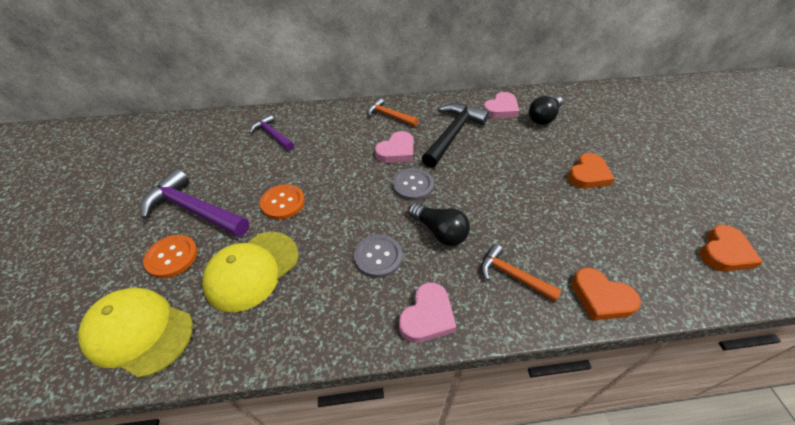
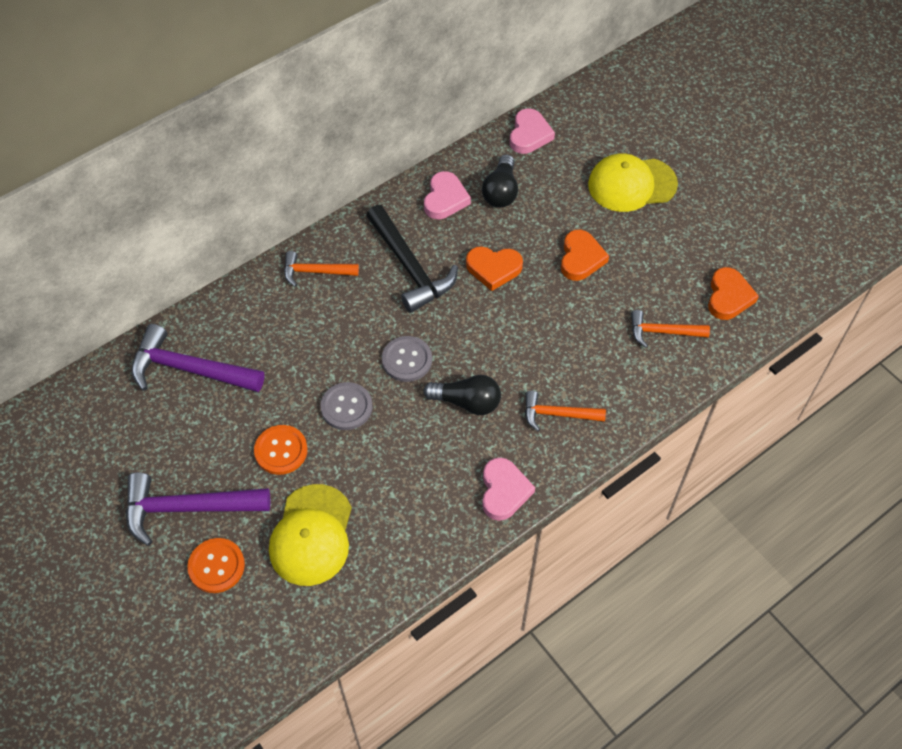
camera: 30 degrees left, 10 degrees up
(139, 332) = (256, 642): yellow cap -> yellow cap (631, 184)
(272, 135) = (190, 369): purple hammer -> purple hammer, size x1.69
(378, 257) = (424, 459): grey button -> grey button (346, 407)
(396, 151) = (359, 322): pink heart -> pink heart (529, 135)
(452, 134) = (410, 267): black hammer -> black hammer turned 150 degrees clockwise
(601, 297) = (640, 397): orange heart -> orange heart (493, 269)
(644, 253) = (662, 332): none -> orange hammer

